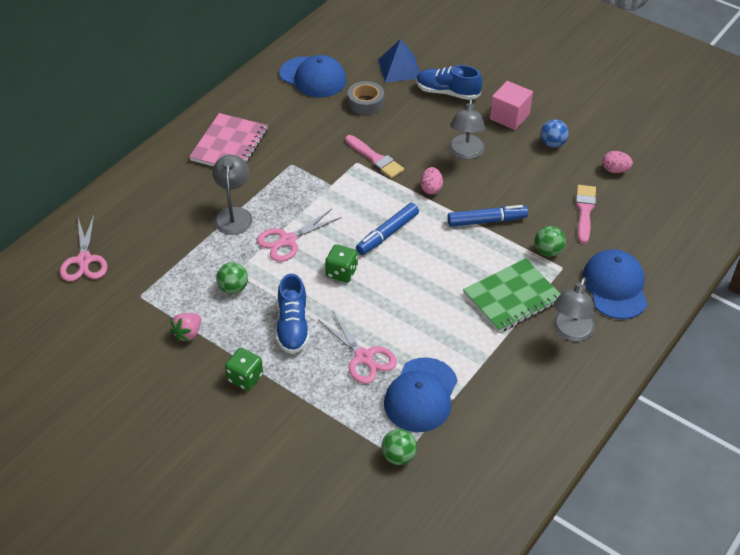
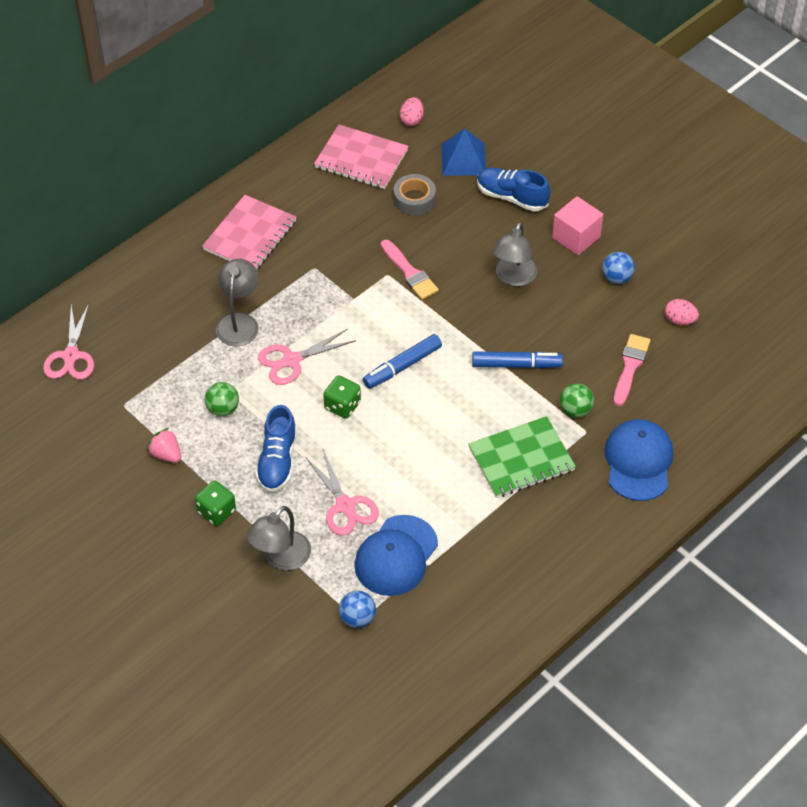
camera: 10 degrees right, 5 degrees up
(188, 334) = (166, 454): pink strawberry -> pink strawberry turned 90 degrees clockwise
(313, 77) = (361, 159): blue cap -> pink notebook
(398, 456) = (357, 618): green ball -> blue ball
(431, 189) = (463, 317): pink egg -> pink egg (411, 120)
(570, 332) = (574, 507): grey lamp -> grey lamp (281, 558)

